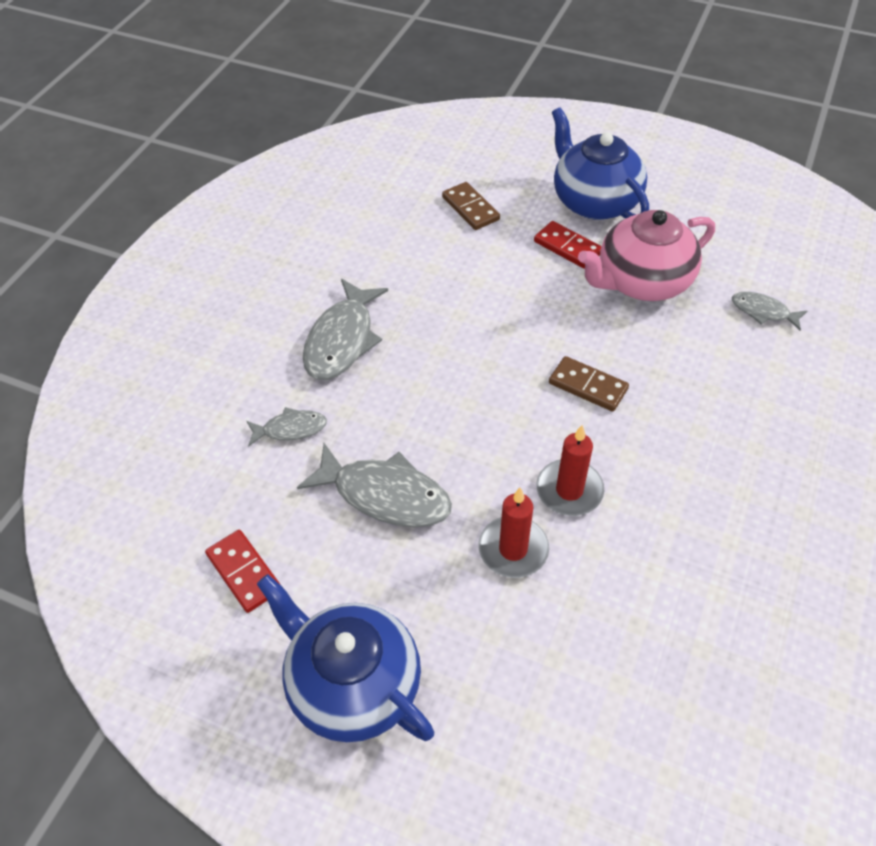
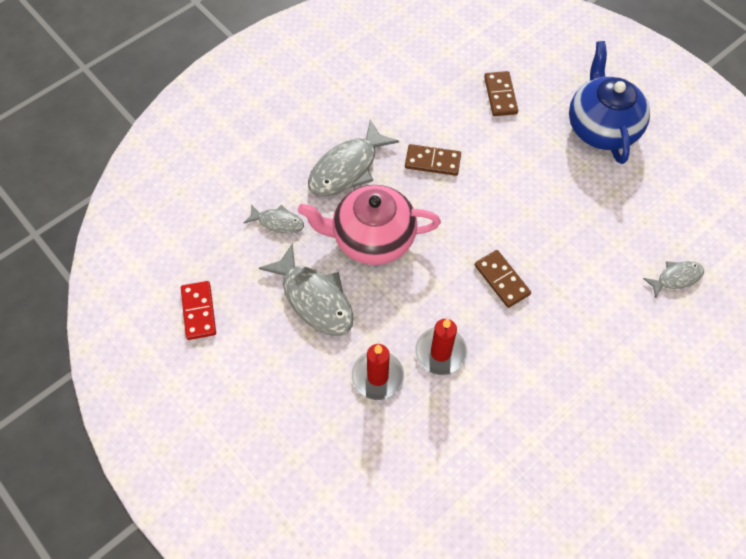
camera: 25 degrees right, 10 degrees up
(352, 684) = (227, 417): blue teapot -> none
(436, 297) = (432, 161): none -> brown domino
(568, 247) = (556, 159): red domino -> none
(642, 282) = (596, 212): pink teapot -> pink teapot (372, 238)
(763, 312) = (676, 278): grey fish -> grey fish turned 105 degrees clockwise

